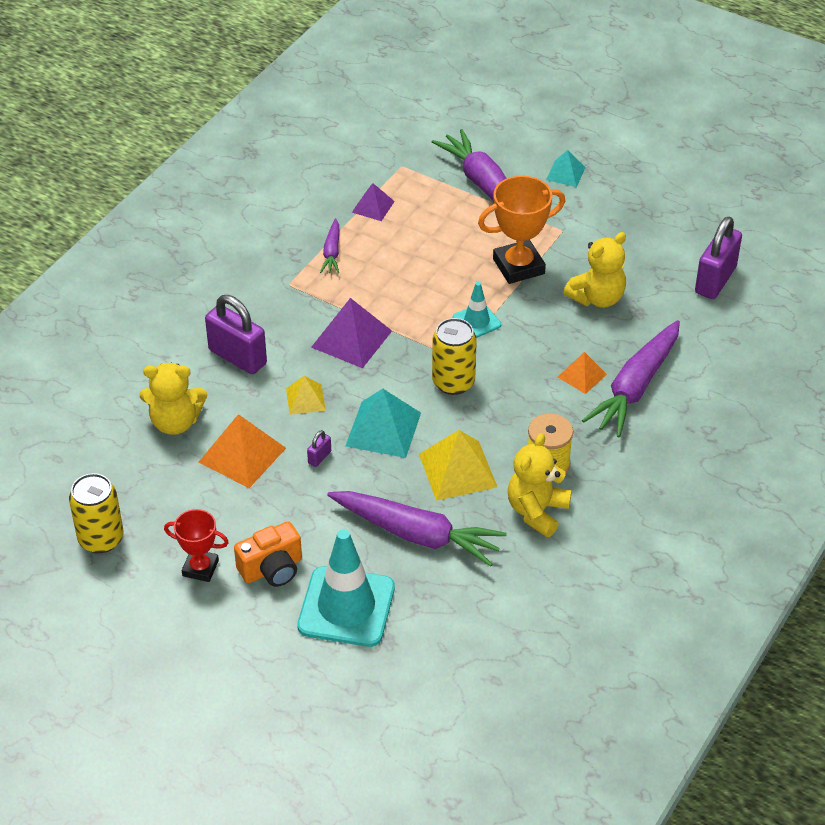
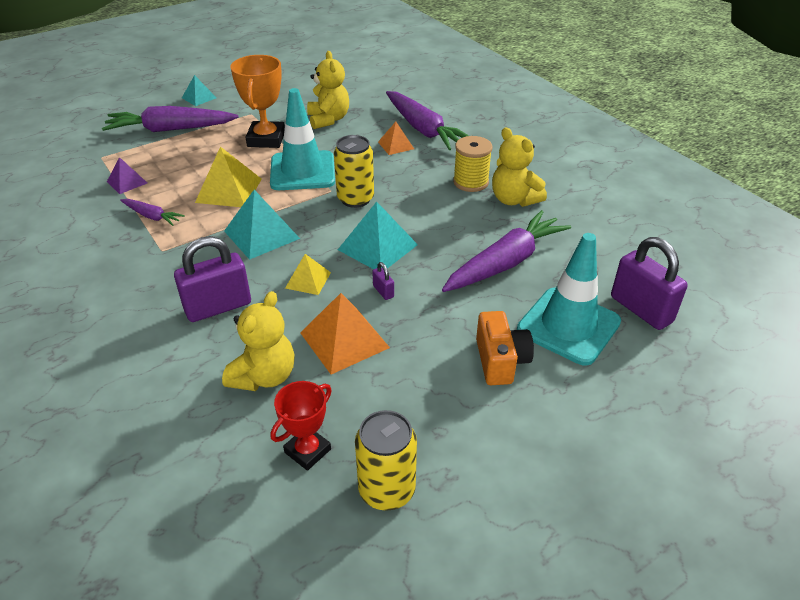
camera: 65 degrees left, 5 degrees down
(200, 568) = (474, 414): red trophy -> red trophy (307, 451)
(351, 339) = (261, 234): purple pyramid -> turquoise pyramid
(457, 470) = (449, 223): yellow pyramid -> yellow pyramid (228, 190)
(476, 321) = (302, 171): turquoise traffic cone -> turquoise traffic cone, size x1.94
(715, 280) = (354, 78): purple padlock -> purple padlock (641, 309)

